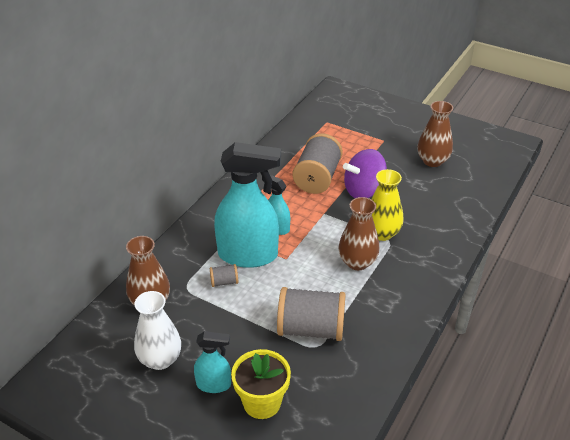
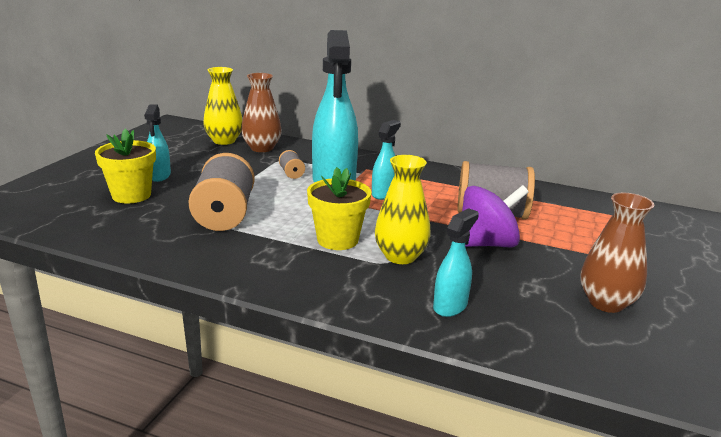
camera: 80 degrees right, 15 degrees down
(118, 334) = (224, 141): none -> yellow vase
(160, 359) = (193, 155): white vase -> none
(357, 262) = (337, 240): brown vase -> yellow flower pot
(364, 190) = (486, 244): purple spinning top -> purple spinning top turned 105 degrees clockwise
(441, 221) = (450, 306): none -> turquoise spray bottle

